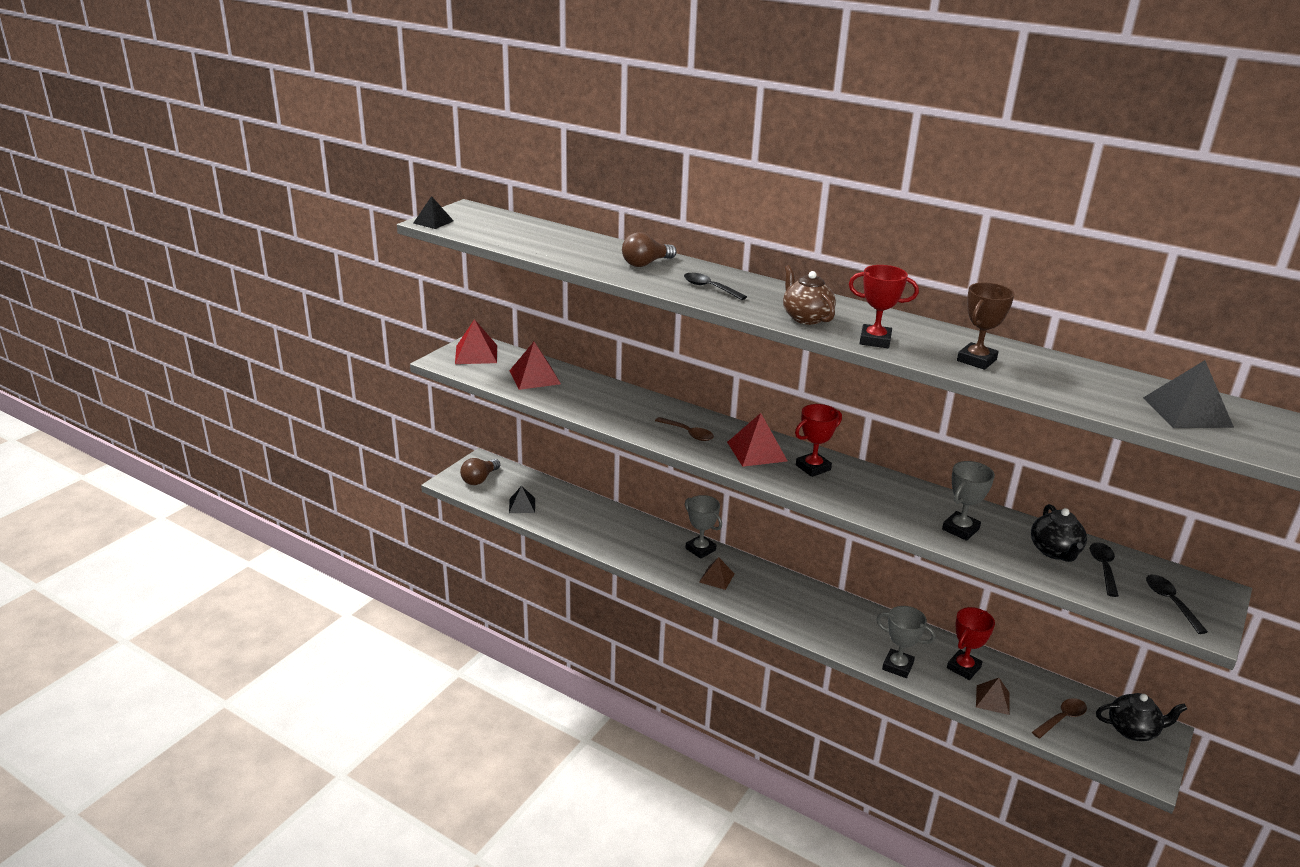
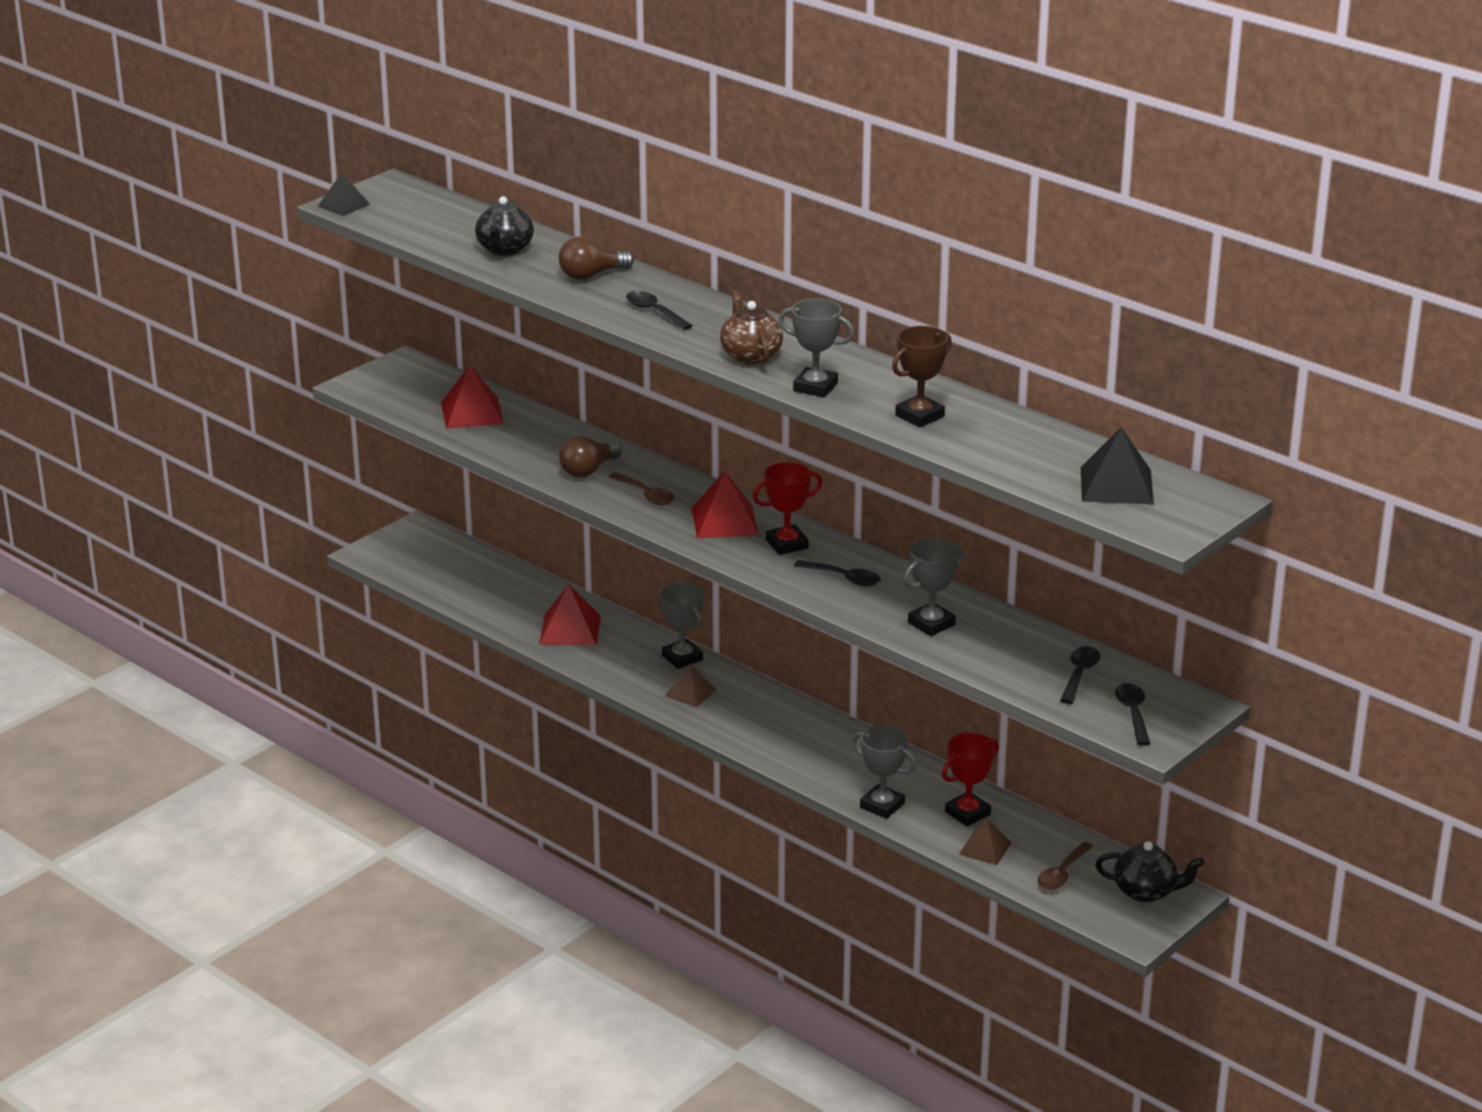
camera: 10 degrees right, 0 degrees up
(476, 354) = (403, 378): red pyramid -> red pyramid (570, 629)
(479, 479) = (408, 553): brown light bulb -> brown light bulb (588, 470)
(522, 505) = (457, 589): black pyramid -> none
(871, 493) = (843, 578): none -> black spoon
(875, 340) = (815, 387): red trophy -> grey trophy
(1054, 551) = (1032, 654): black teapot -> black teapot (504, 249)
(1062, 718) = (1062, 873): brown spoon -> brown spoon turned 150 degrees clockwise

